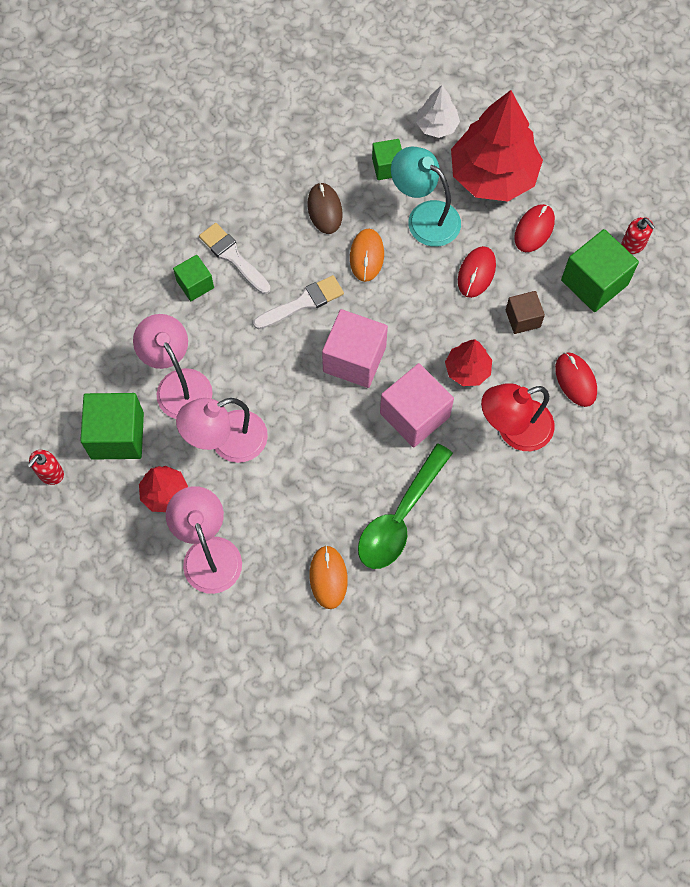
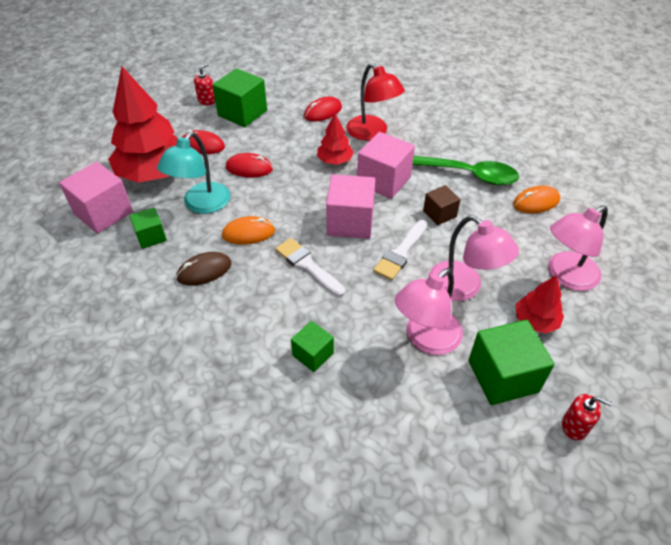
camera: 105 degrees left, 20 degrees down
(233, 257) = (272, 330): white brush -> white brush (400, 253)
(437, 126) = (103, 213): white tree -> pink cube
(522, 318) = (282, 140): brown cube -> brown cube (439, 214)

